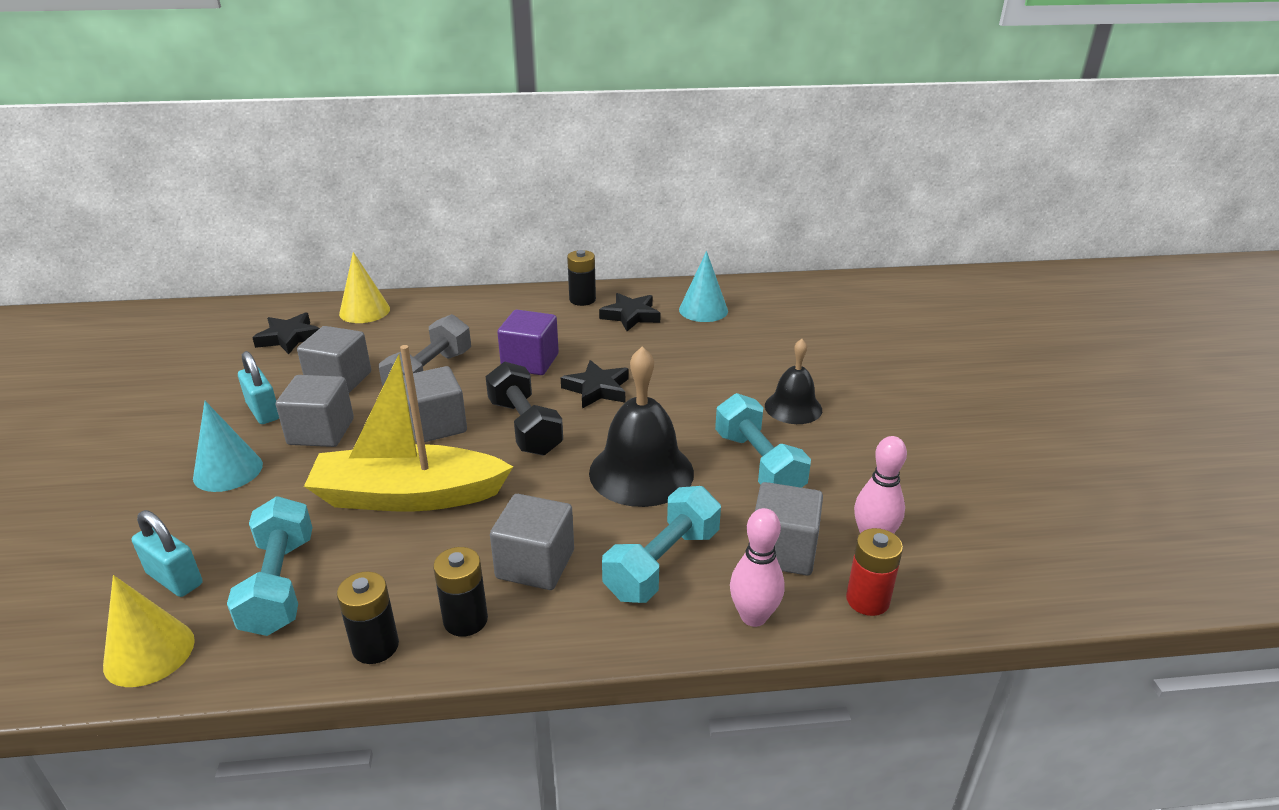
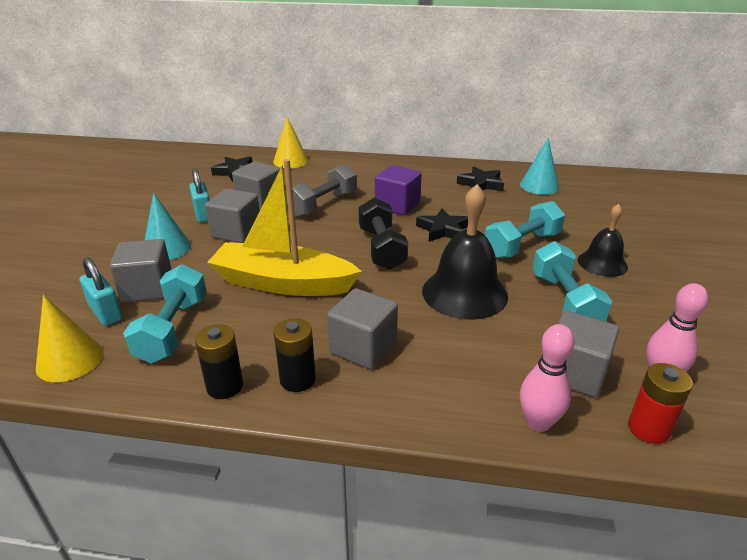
camera: 15 degrees right, 0 degrees up
(436, 425) = (317, 239): grey cube -> grey cube (147, 288)
(582, 300) = (446, 170): black battery -> none
(662, 564) = (467, 365): turquoise dumbbell -> turquoise dumbbell (522, 245)

